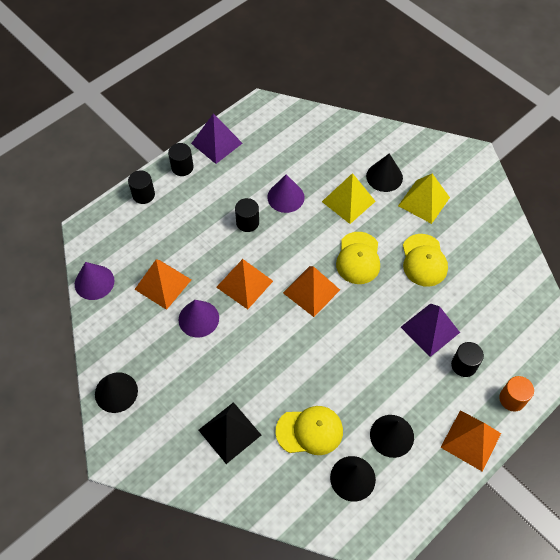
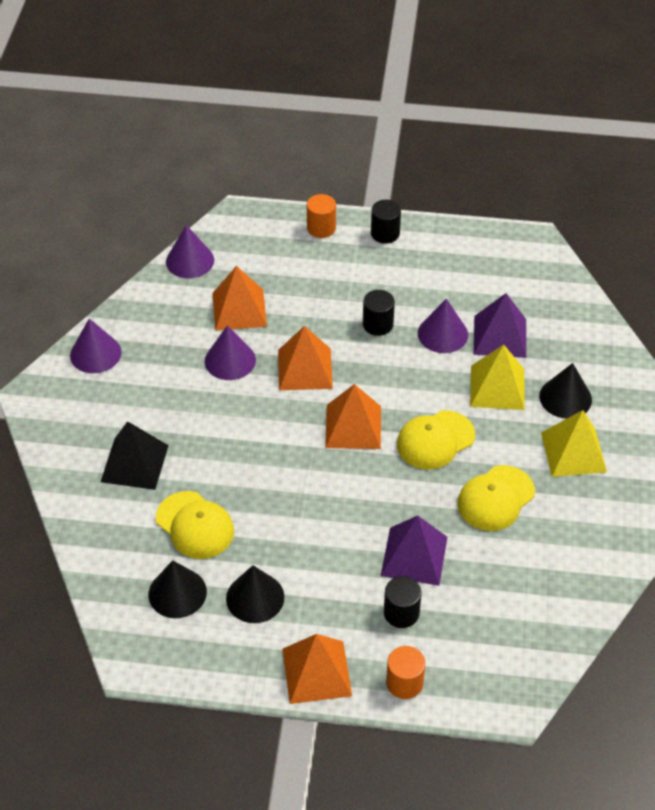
camera: 50 degrees right, 10 degrees down
(116, 392) = (95, 353): black cone -> purple cone
(143, 195) = (321, 228): black cylinder -> orange cylinder
(216, 143) = (444, 238): purple pyramid -> purple pyramid (499, 336)

